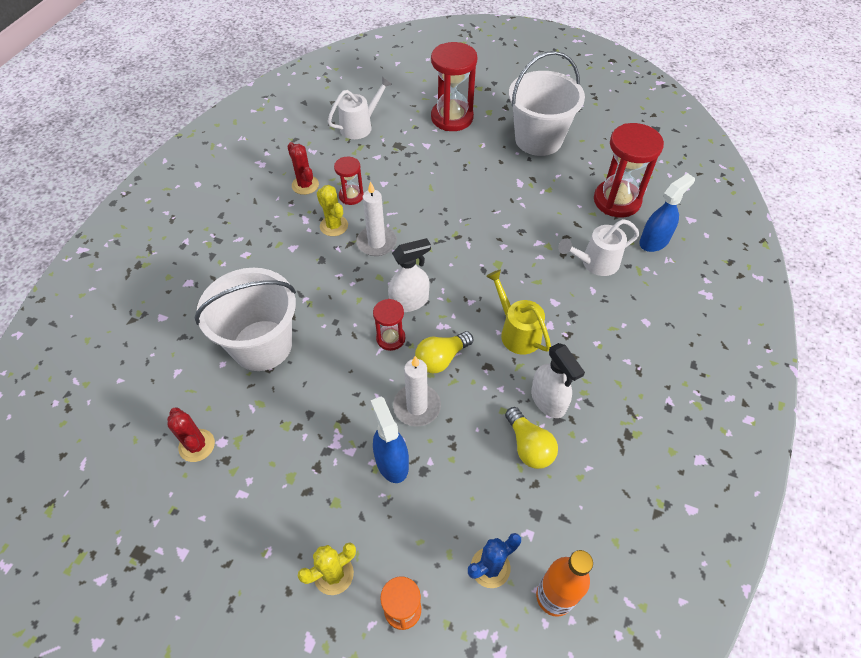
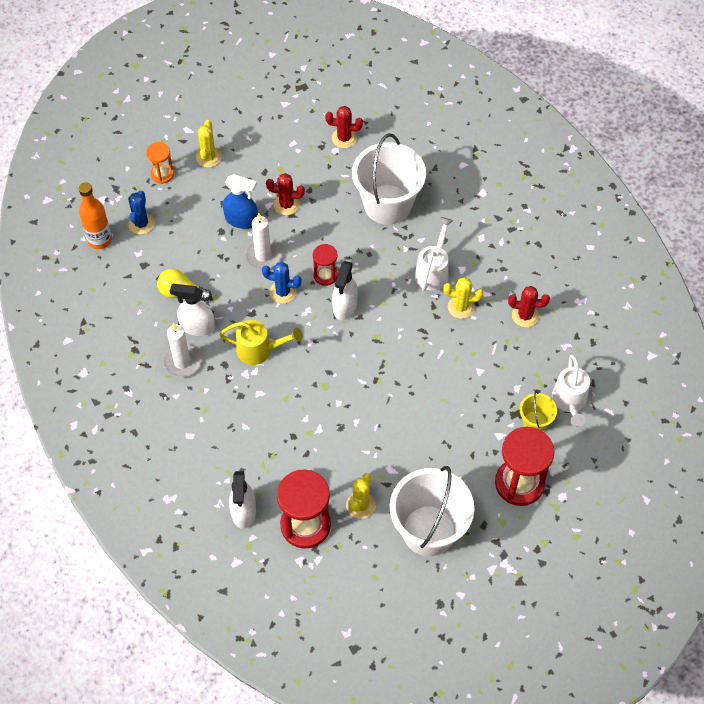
camera: 130 degrees right, 5 degrees up
(335, 434) = (286, 205): none -> red cactus
(351, 196) = (484, 339): red hourglass -> none
(376, 243) = (418, 323): white candle -> white candle (182, 362)
(396, 134) = (535, 422): none -> yellow bucket
(441, 359) = (283, 292): yellow light bulb -> blue cactus
(565, 182) = (360, 505): none -> yellow cactus
(595, 263) = (265, 450): white watering can -> white watering can (433, 270)
(654, 241) = (243, 511): blue spray bottle -> white spray bottle

